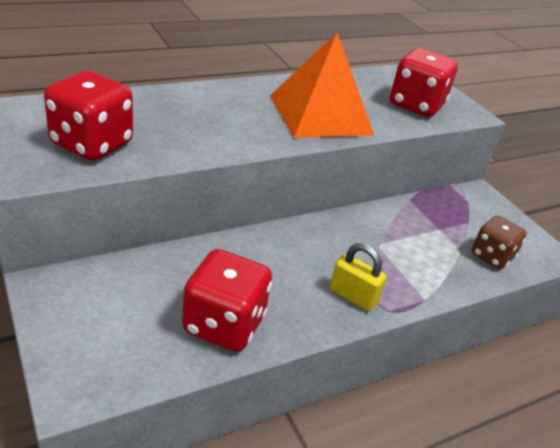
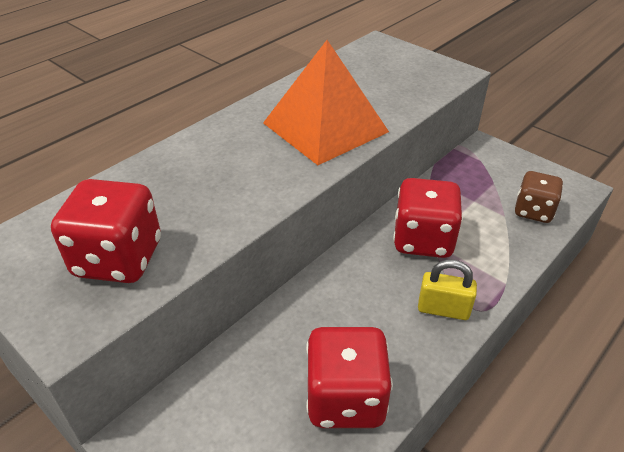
camera: 15 degrees left, 5 degrees up
(416, 105) = (404, 82): red dice -> red dice (423, 240)

